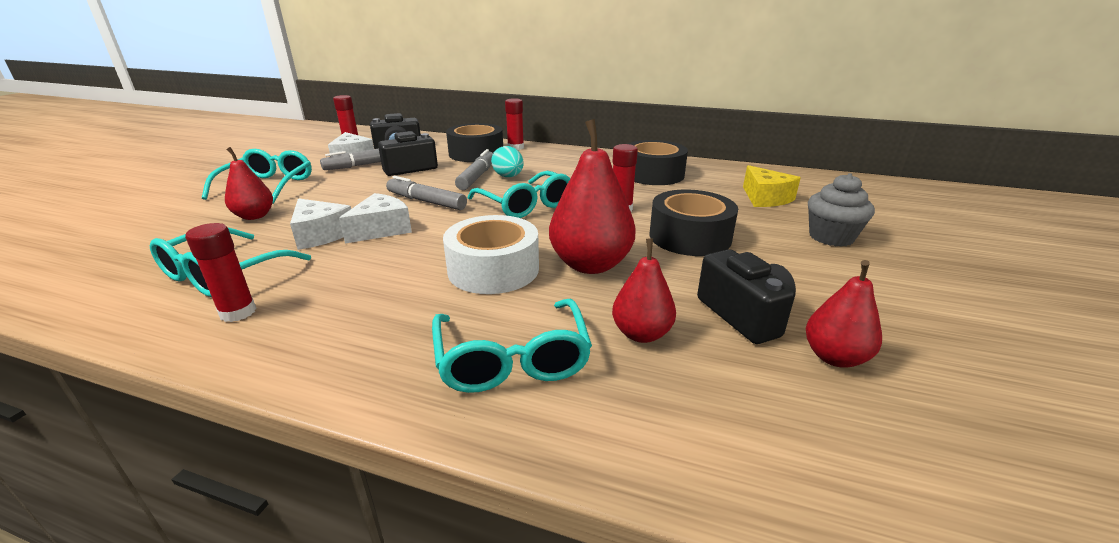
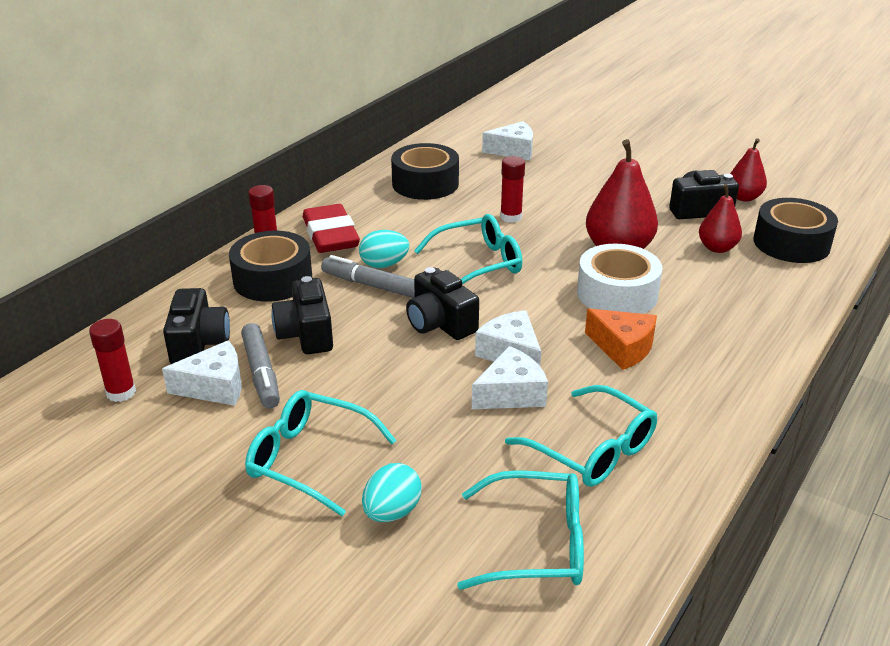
camera: 75 degrees left, 5 degrees up
(197, 212) = (392, 512): none -> turquoise egg
(238, 312) = (670, 426): red glue stick -> none
(254, 216) = (432, 453): red pear -> none
(386, 279) = (623, 348): none -> orange cheese
(426, 201) = (440, 323): grey marker -> black camera
(512, 359) = (743, 297): turquoise glasses -> turquoise glasses (537, 544)
(544, 159) = (331, 235): none -> red eraser
(690, 237) = (580, 200): black tape -> black tape (791, 243)
(765, 198) = (513, 151): yellow cheese -> white cheese
(831, 237) = (597, 150): grey cupcake -> none

